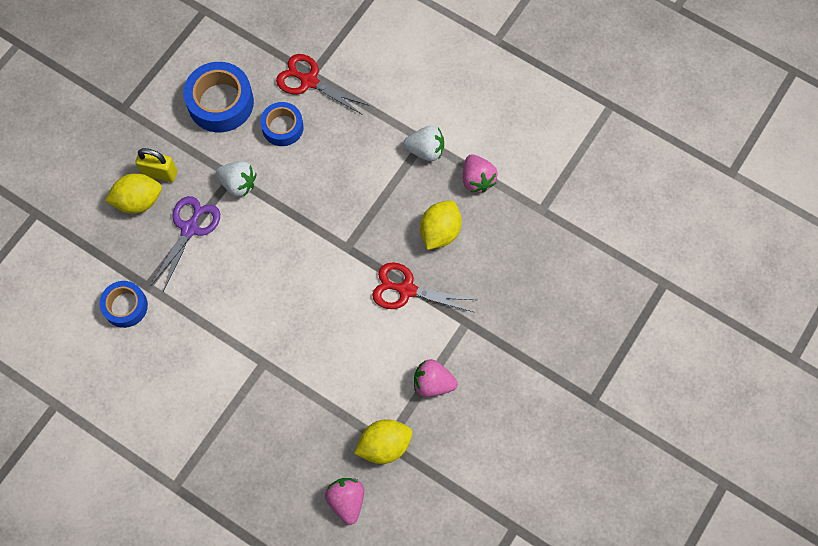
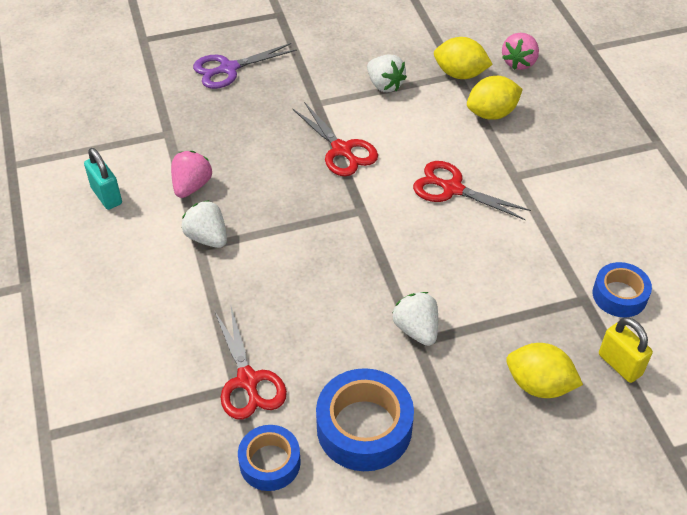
camera: 140 degrees left, 20 degrees down
(160, 173) = (494, 398): yellow padlock -> yellow padlock (620, 364)
(190, 228) = (501, 321): purple scissors -> purple scissors (228, 69)
(282, 127) = (321, 353): blue tape -> blue tape (270, 462)
(299, 315) = (452, 188): none -> red scissors
(433, 383) = (384, 85): pink strawberry -> white strawberry
(440, 232) = (268, 170): yellow lemon -> yellow lemon (491, 113)
(522, 130) = (106, 196): none -> turquoise padlock

